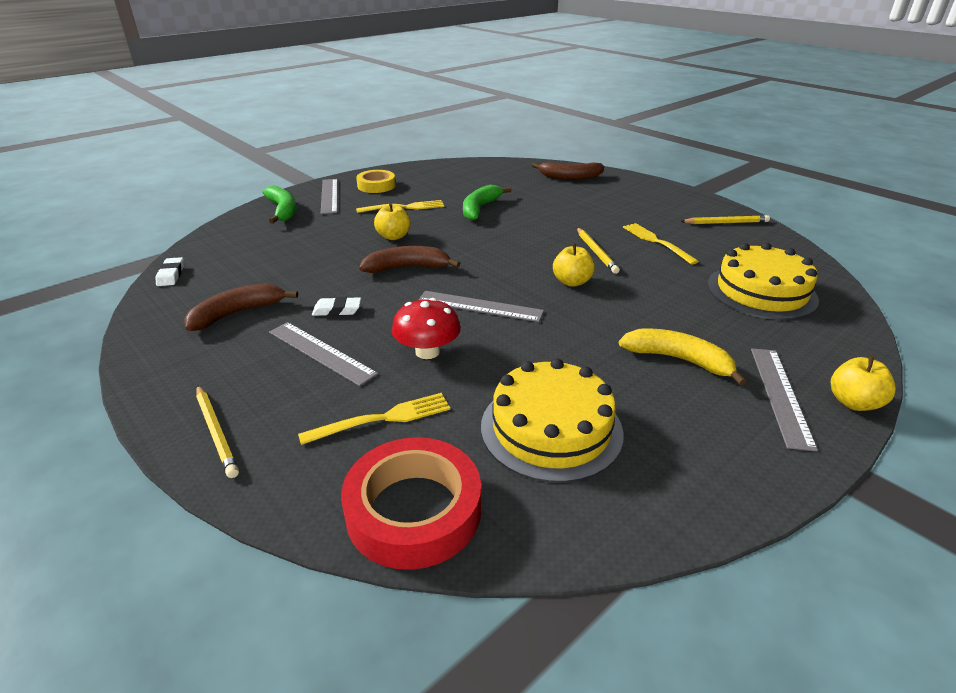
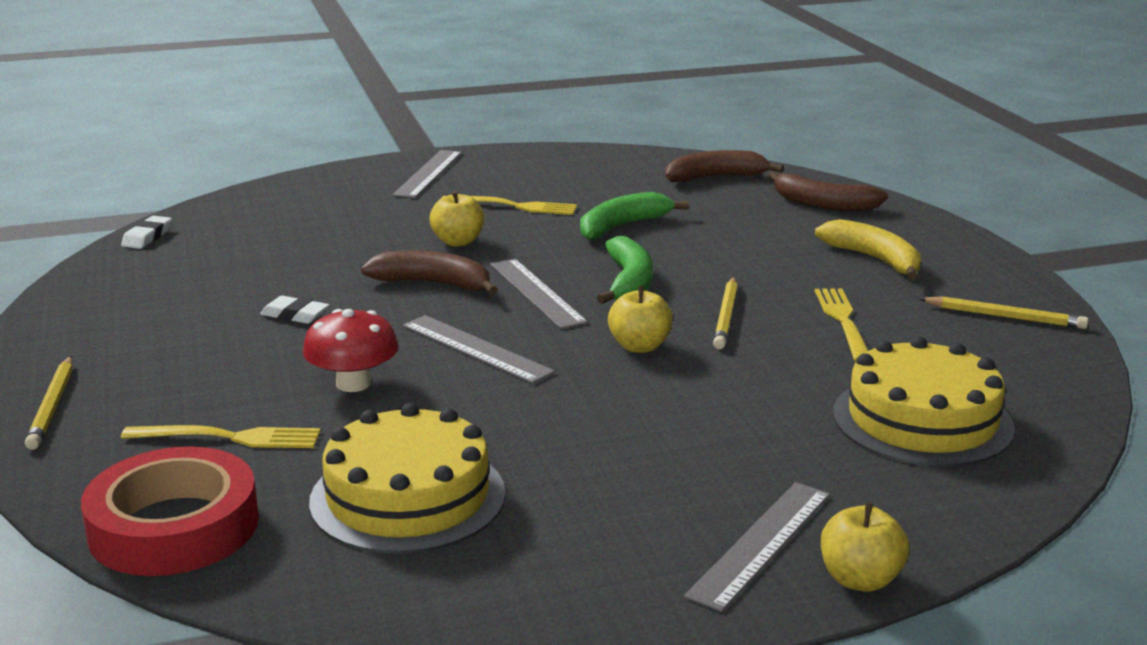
camera: 25 degrees right, 10 degrees down
(237, 313) = (180, 294): brown banana -> brown banana (715, 177)
(283, 210) = (349, 183): green banana -> green banana (629, 282)
(321, 352) = (231, 356): grey ruler -> grey ruler (536, 293)
(376, 186) = (507, 170): yellow tape -> none
(678, 359) = (669, 470): yellow banana -> yellow banana (874, 259)

